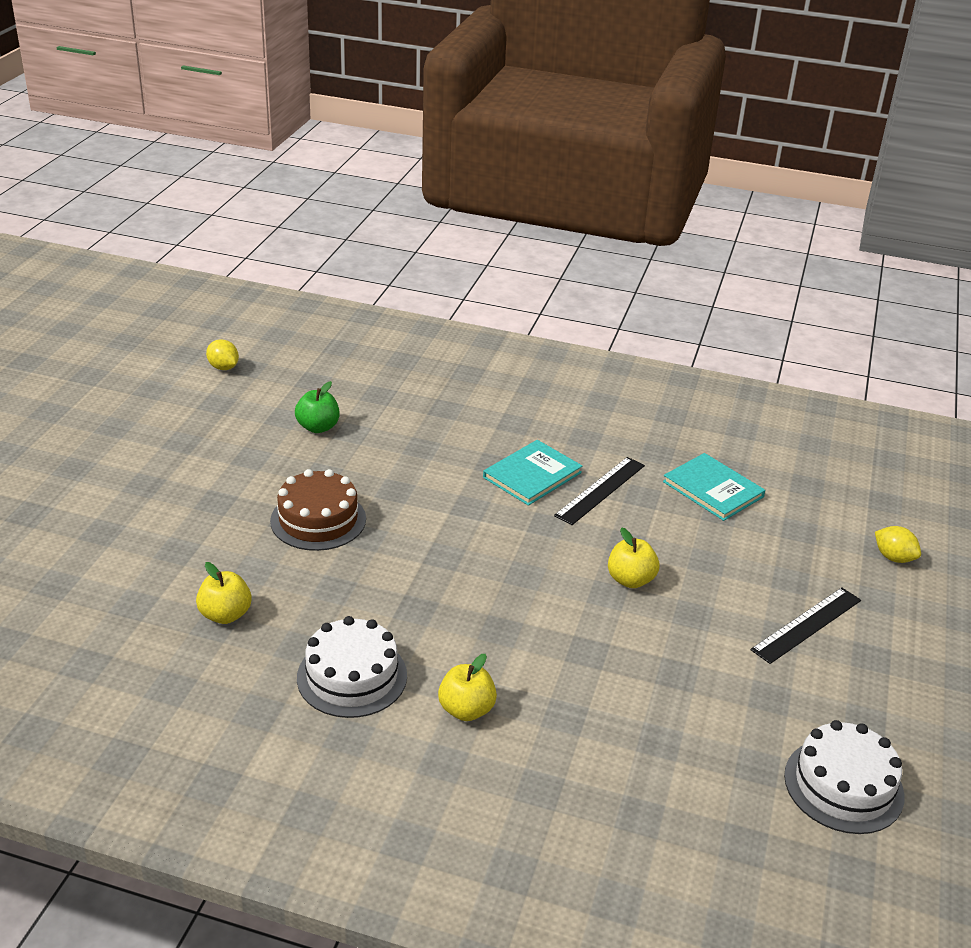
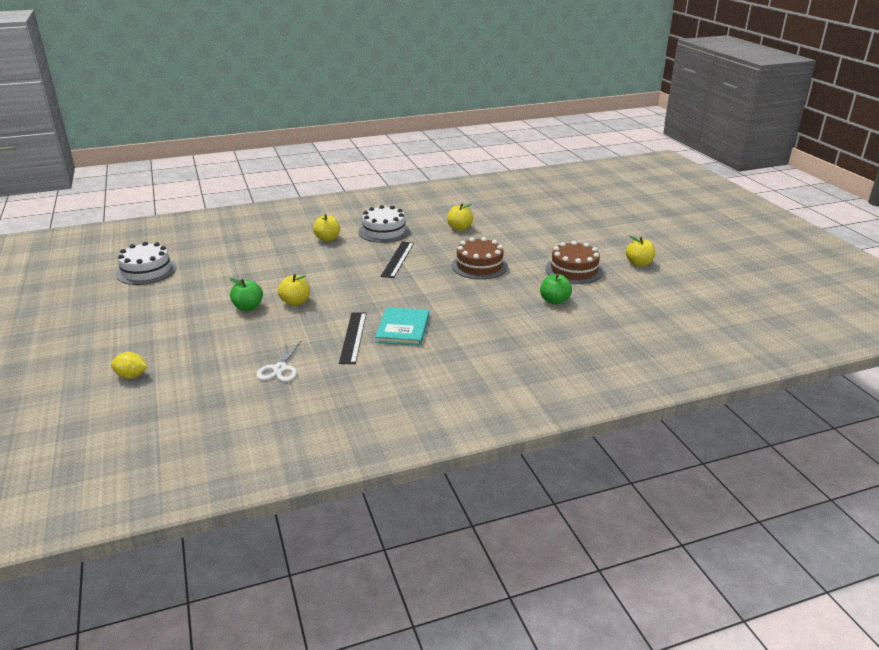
camera: 145 degrees right, 5 degrees down
(129, 424) = (639, 263): none -> yellow apple
(219, 453) = (574, 270): none -> brown cake
(223, 367) = (665, 307): yellow lemon -> none
(703, 602) = (248, 307): none -> green apple
(713, 489) = (280, 368): turquoise book -> white scissors
(807, 625) = (182, 319): black ruler -> black ruler (398, 259)

